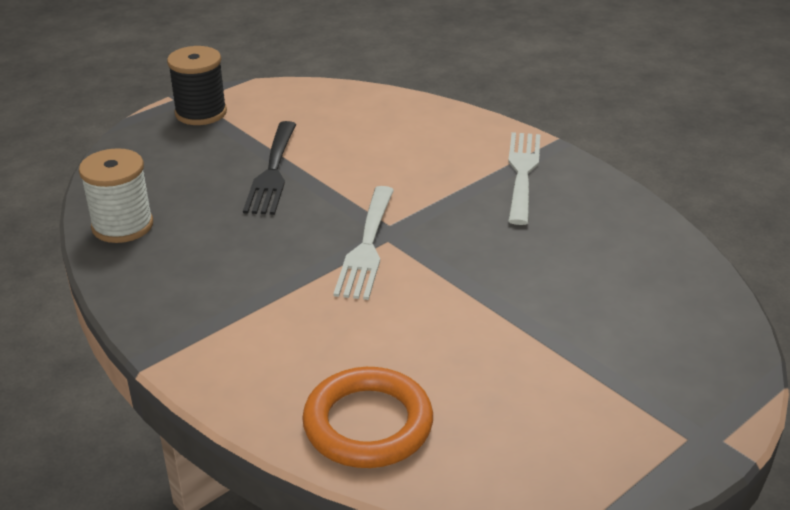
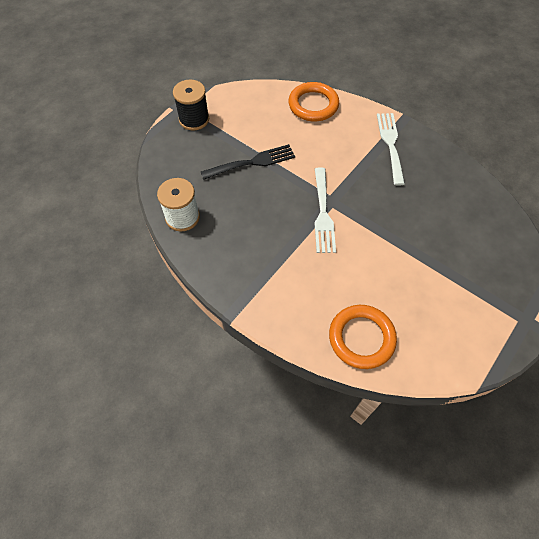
camera: 10 degrees left, 25 degrees up
(272, 172) = (252, 162): black fork -> black fork turned 105 degrees counterclockwise
(406, 114) = (313, 105): none -> orange ring

